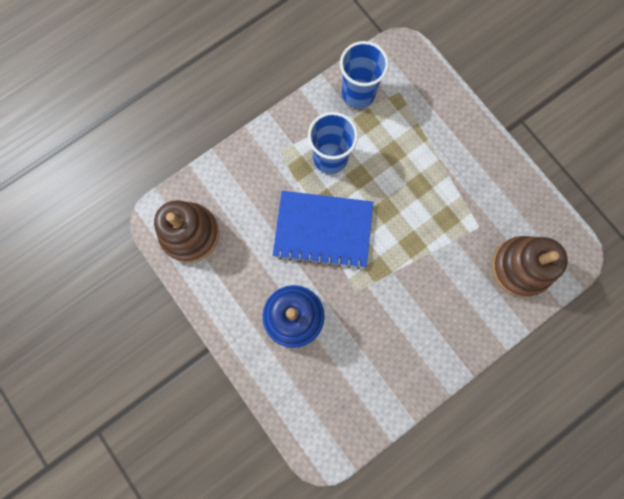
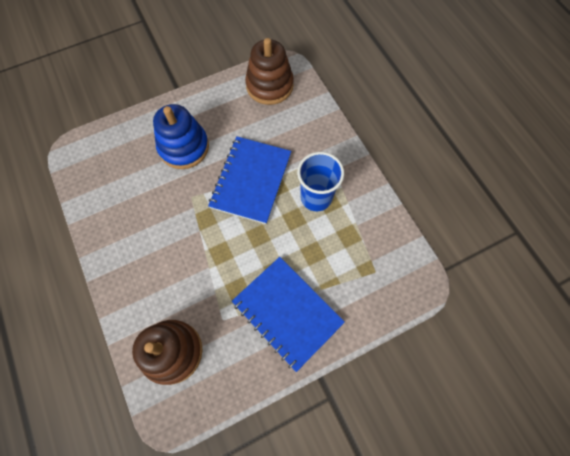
camera: 100 degrees right, 10 degrees down
(358, 93) = (378, 233): blue cup -> none
(457, 167) = (287, 312): none -> blue notebook

